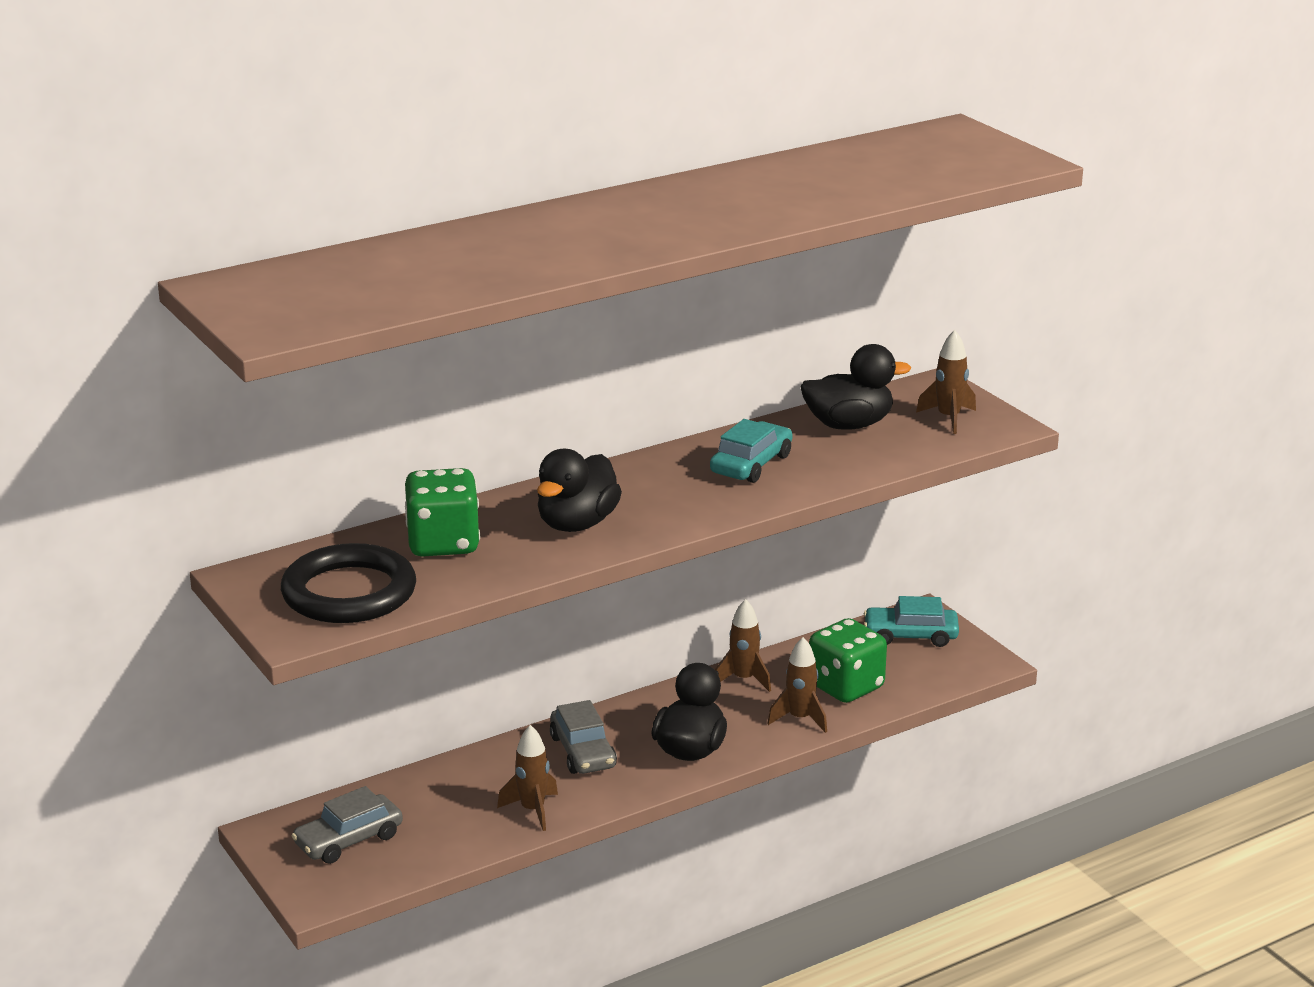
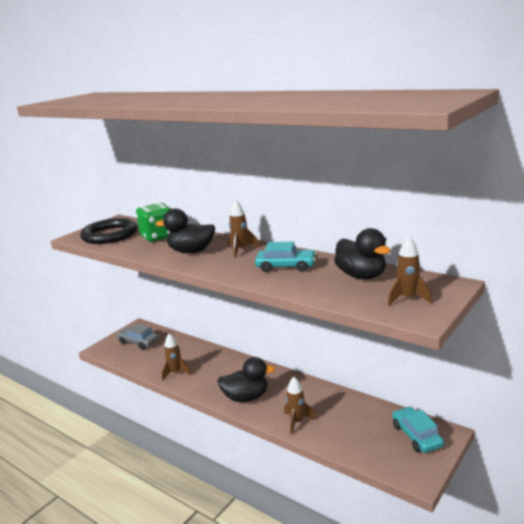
camera: 70 degrees right, 5 degrees down
(582, 752) = (226, 370): grey car -> none
(744, 679) = (320, 393): brown rocket -> brown rocket (241, 250)
(845, 687) = (340, 428): green dice -> none

